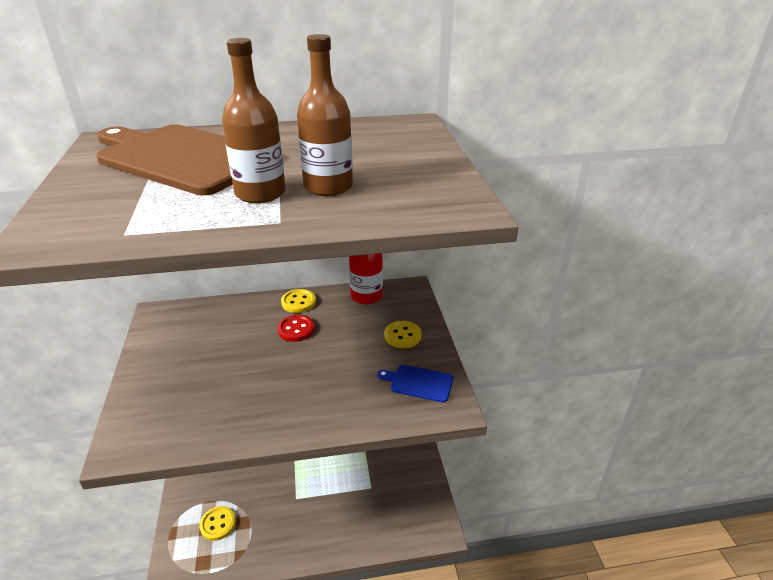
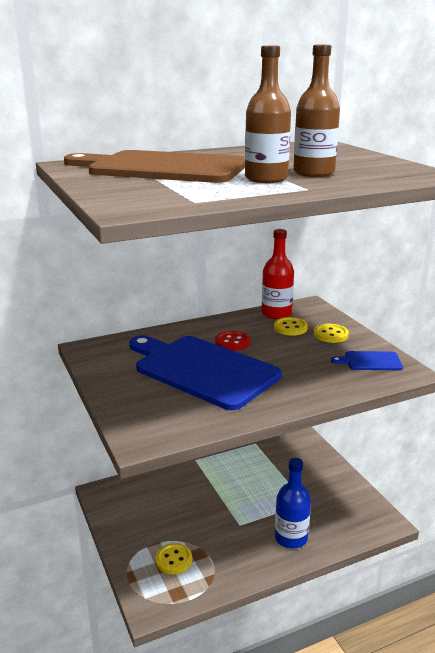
camera: 15 degrees left, 10 degrees down
(242, 363) = (203, 370): none -> blue cutting board
(298, 302) = (218, 324): yellow button -> yellow button (290, 328)
(336, 526) = (291, 538): none -> blue bottle

